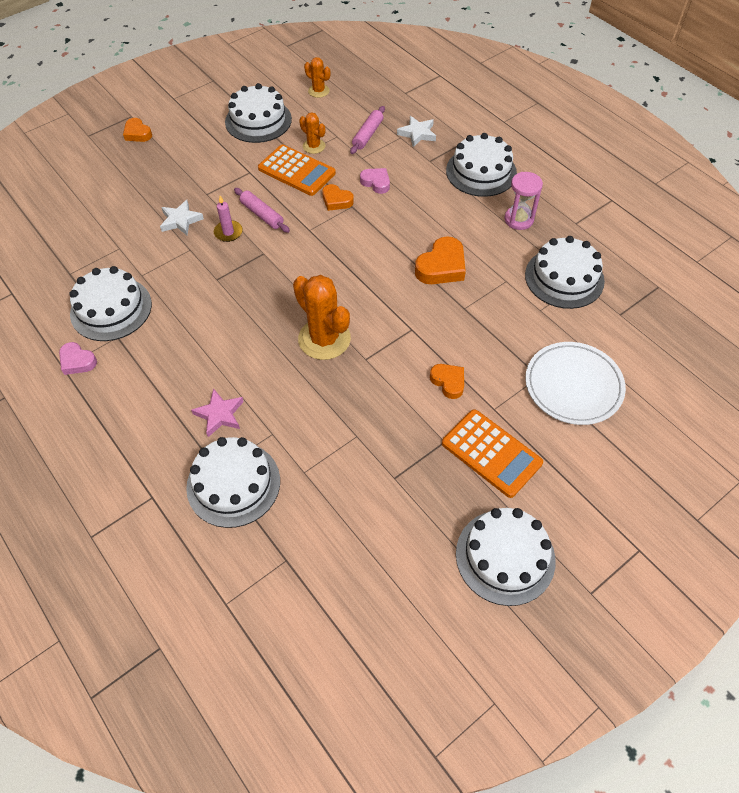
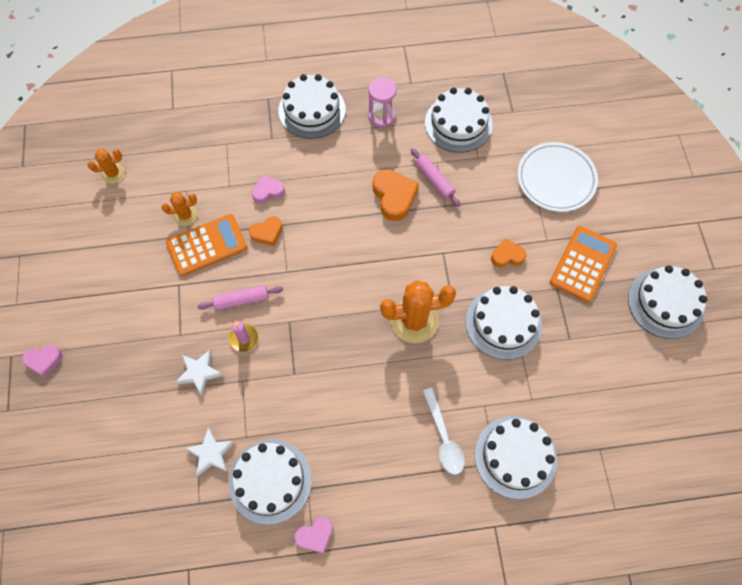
camera: 60 degrees left, 10 degrees up
(137, 133) = (44, 361): orange heart -> pink heart
(220, 414) = (443, 437): pink star -> white spoon
(258, 120) = (113, 244): white cake -> white cake (503, 323)
(367, 135) = (204, 166): pink rolling pin -> pink rolling pin (434, 180)
(417, 134) = (232, 128): white star -> white star (211, 453)
(491, 453) = (583, 264): orange calculator -> orange calculator turned 45 degrees counterclockwise

